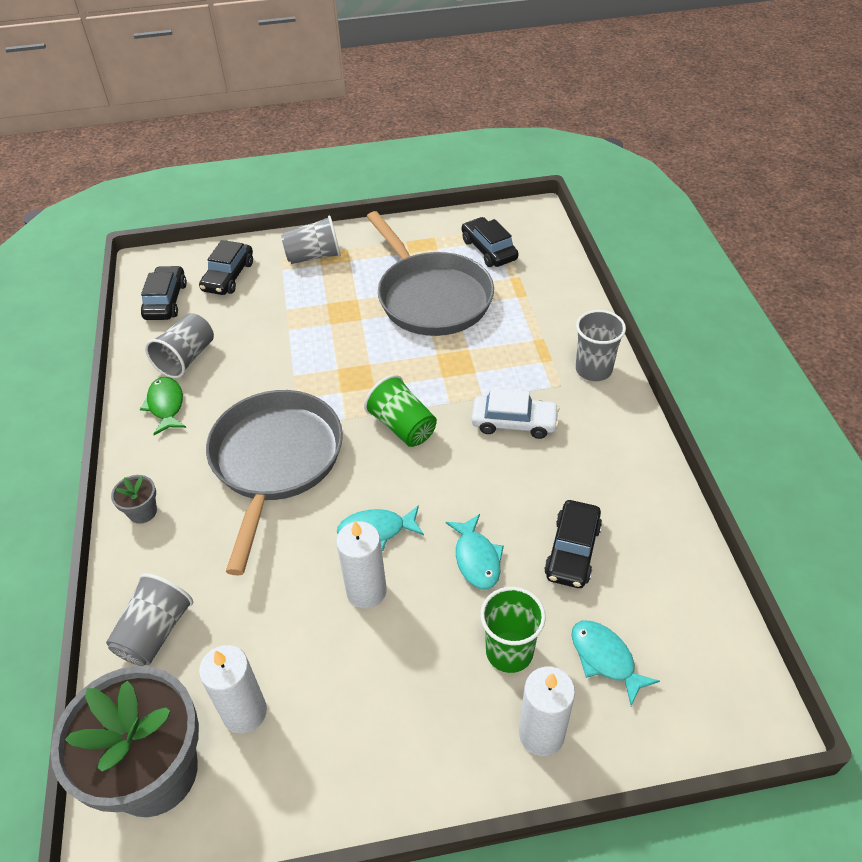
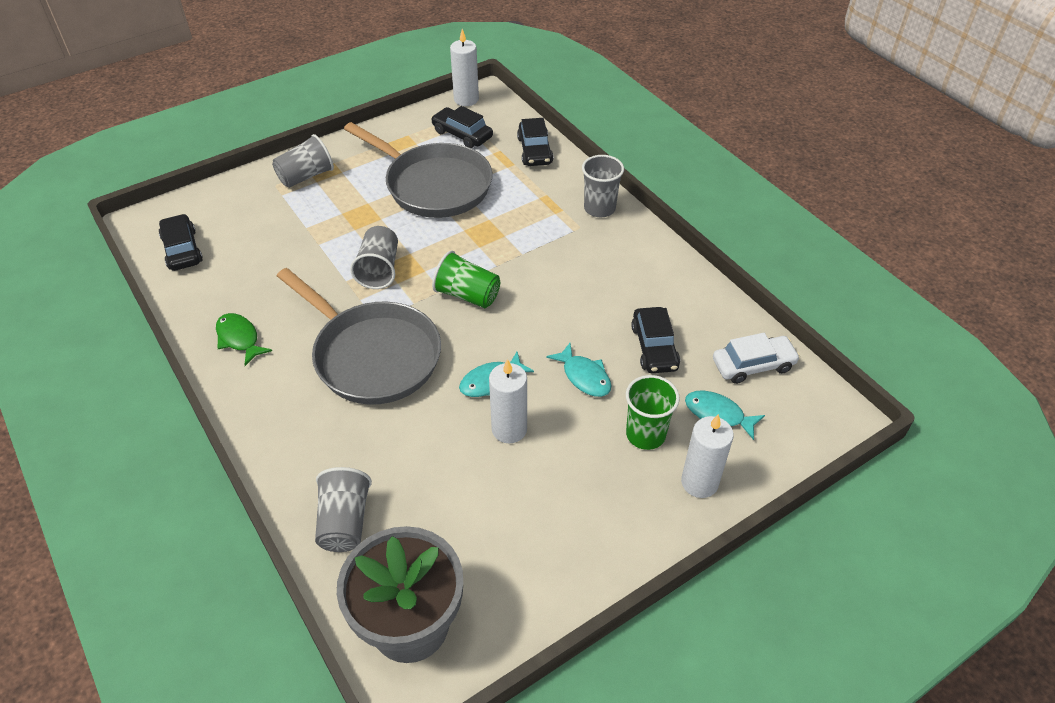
camera: 25 degrees left, 0 degrees up
(142, 512) = (272, 432): grey flower pot -> none
(186, 358) = (234, 294): grey cup -> grey cup (379, 270)
(228, 276) = (232, 213): black car -> black car (534, 151)
(245, 712) = (460, 553): white candle -> white candle (466, 99)
(275, 462) = (372, 355): grey pan -> grey pan turned 150 degrees clockwise
(514, 423) = (558, 266): white car -> white car (753, 365)

